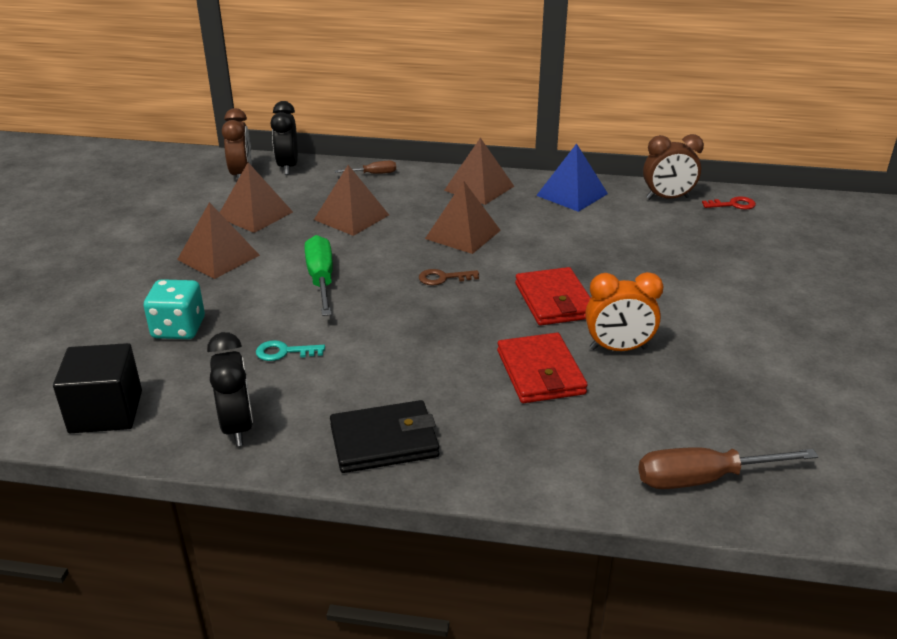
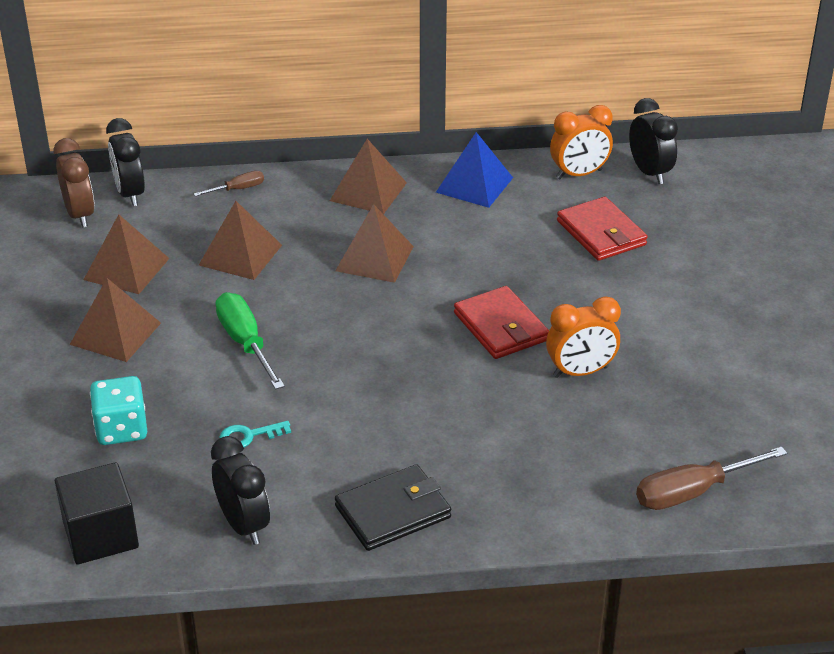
camera: 15 degrees left, 5 degrees up
(443, 278) = (376, 318): brown key -> none
(540, 372) = (514, 412): red wallet -> red wallet (601, 233)
(667, 198) = (579, 174): brown clock -> orange clock
(733, 205) = (649, 173): red key -> black clock

